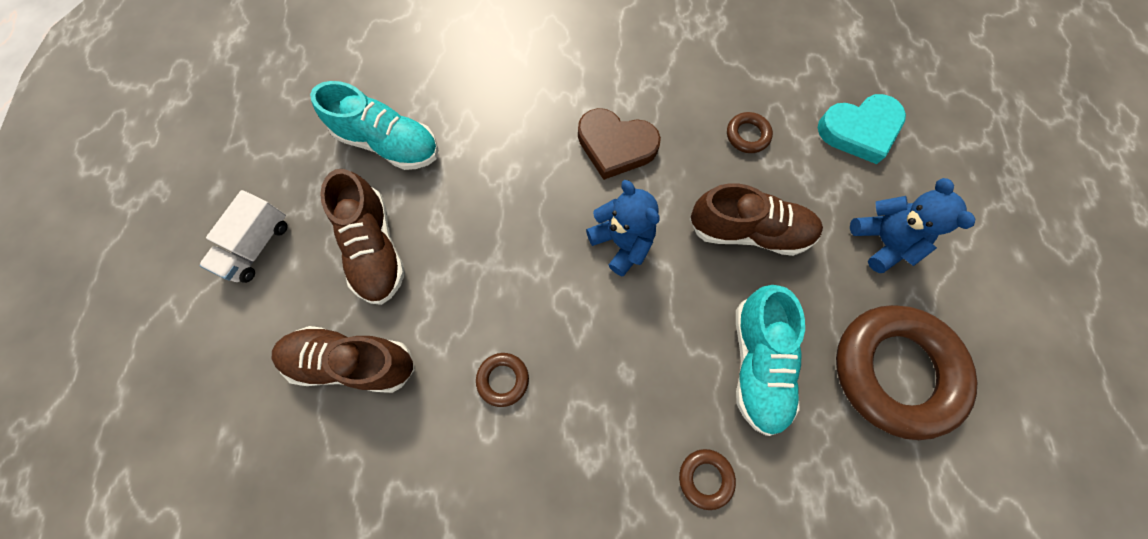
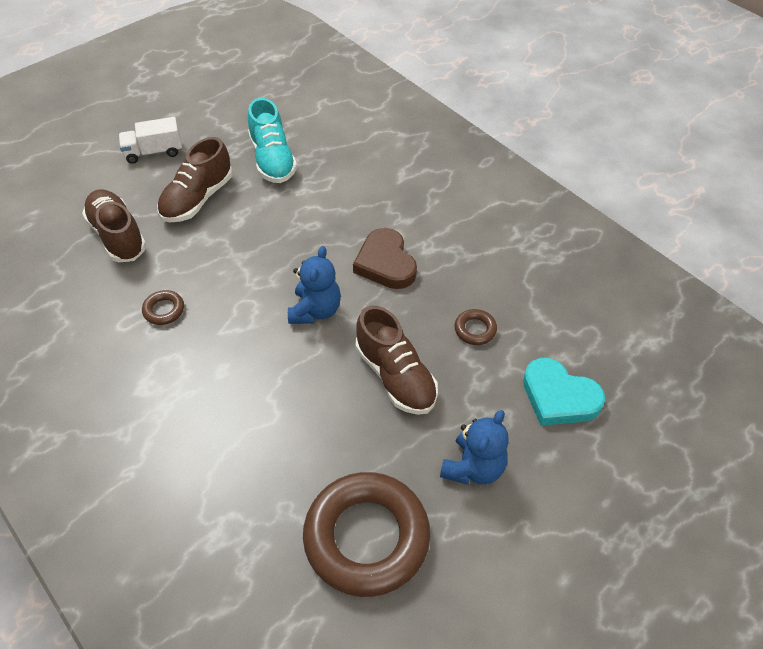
camera: 50 degrees right, 20 degrees down
(705, 478) = (182, 459): brown ring -> none
(757, 363) = (294, 442): turquoise shoe -> none

